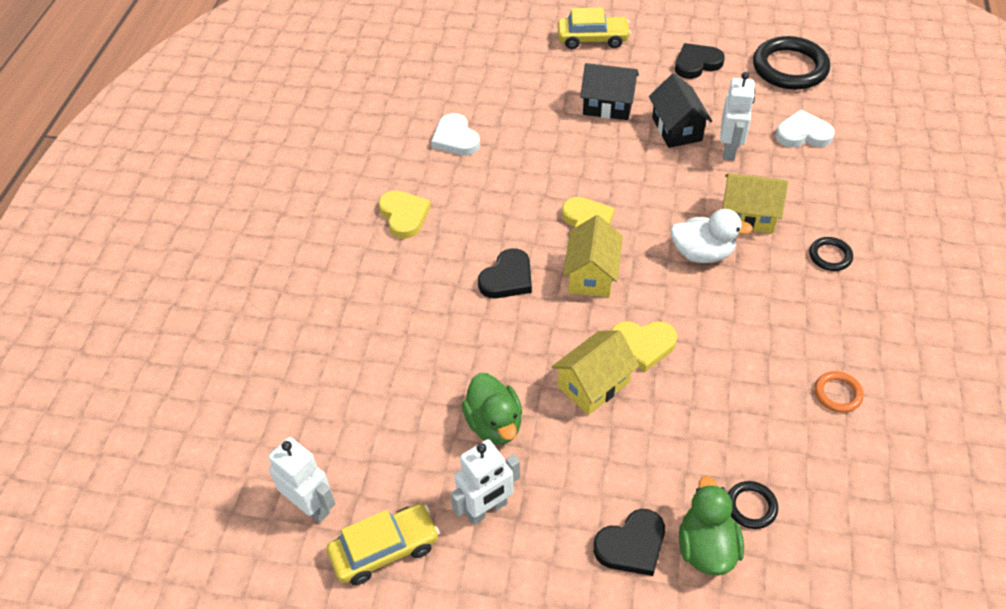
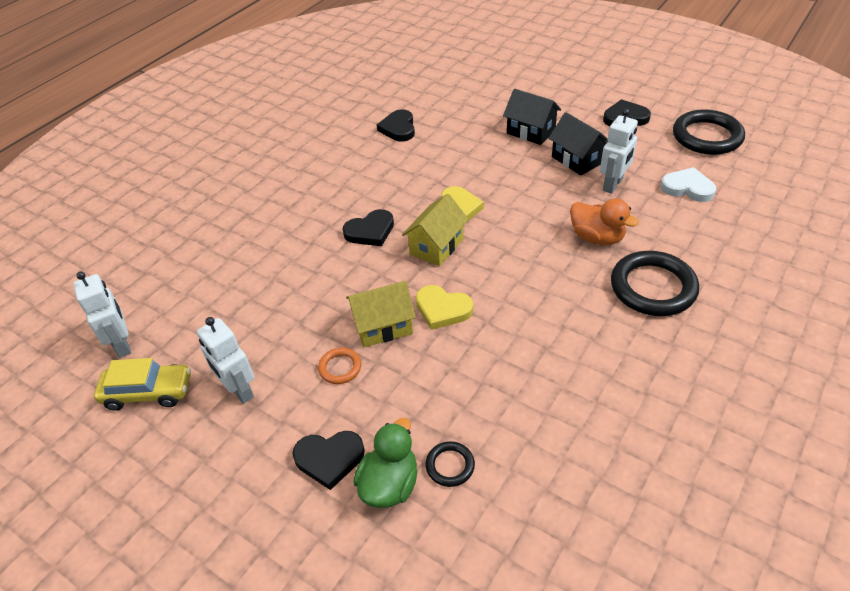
camera: 25 degrees right, 5 degrees down
(404, 216) = (325, 170): yellow heart -> none
(455, 138) = (398, 128): white heart -> black heart
(487, 509) = (239, 390): white robot -> white robot turned 60 degrees clockwise
(494, 424) = (288, 330): green duck -> none
(592, 39) = (549, 84): yellow car -> none
(676, 129) = (577, 160): black house -> black house turned 45 degrees counterclockwise
(702, 253) = (538, 255): white duck -> none
(748, 216) = (597, 238): yellow house -> orange duck
(830, 256) = (653, 287): black ring -> black ring, size x2.09
(837, 394) = (589, 400): orange ring -> orange ring (340, 368)

